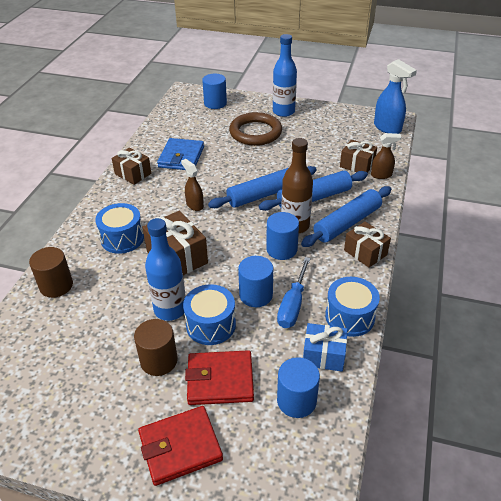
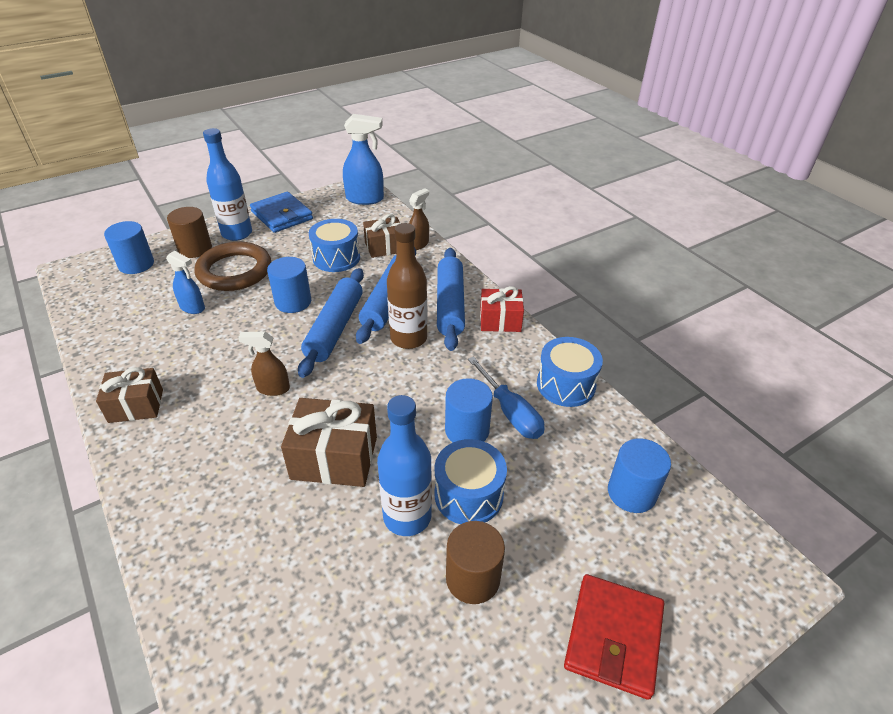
camera: 50 degrees left, 0 degrees up
(56, 285) = (224, 617): brown cylinder -> brown cylinder (195, 249)
(122, 238) = (234, 489): blue drum -> blue drum (336, 258)
(181, 157) = (178, 347): blue wallet -> blue wallet (282, 215)
(211, 141) = (192, 308): none -> blue spray bottle
(220, 380) = (552, 538): red wallet -> none
(281, 249) = (428, 369): blue cylinder -> blue cylinder (293, 302)
(323, 355) = (594, 434): blue gift -> none
(365, 252) = (500, 320): brown gift -> red gift

